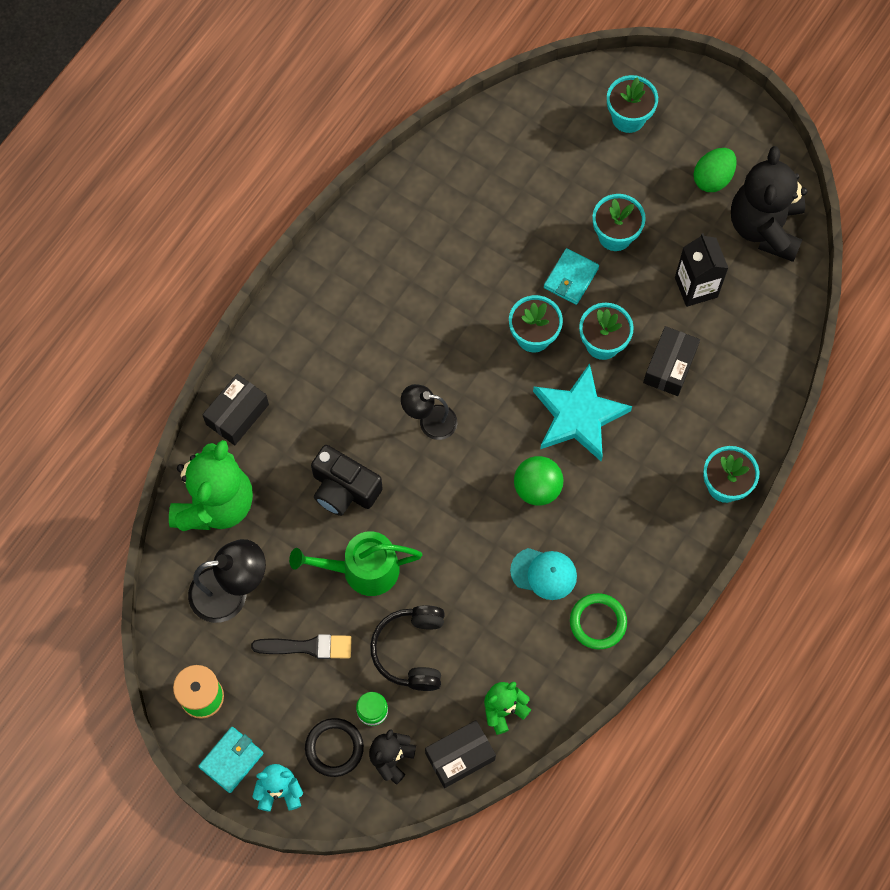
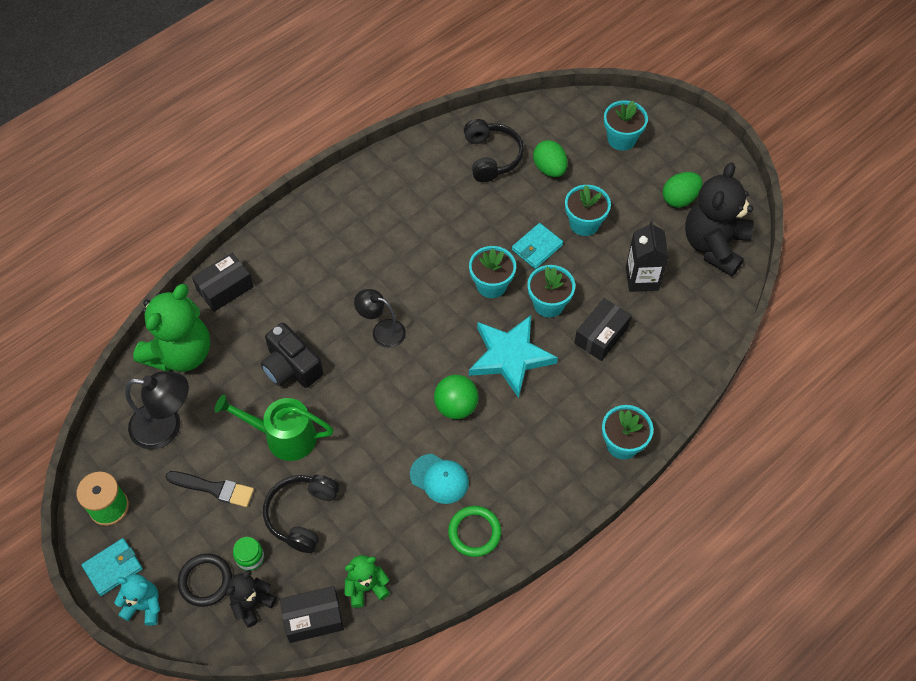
camera: 15 degrees right, 10 degrees down
(487, 176) = (492, 157): none -> black headphones
(557, 175) = (549, 169): none -> green egg

